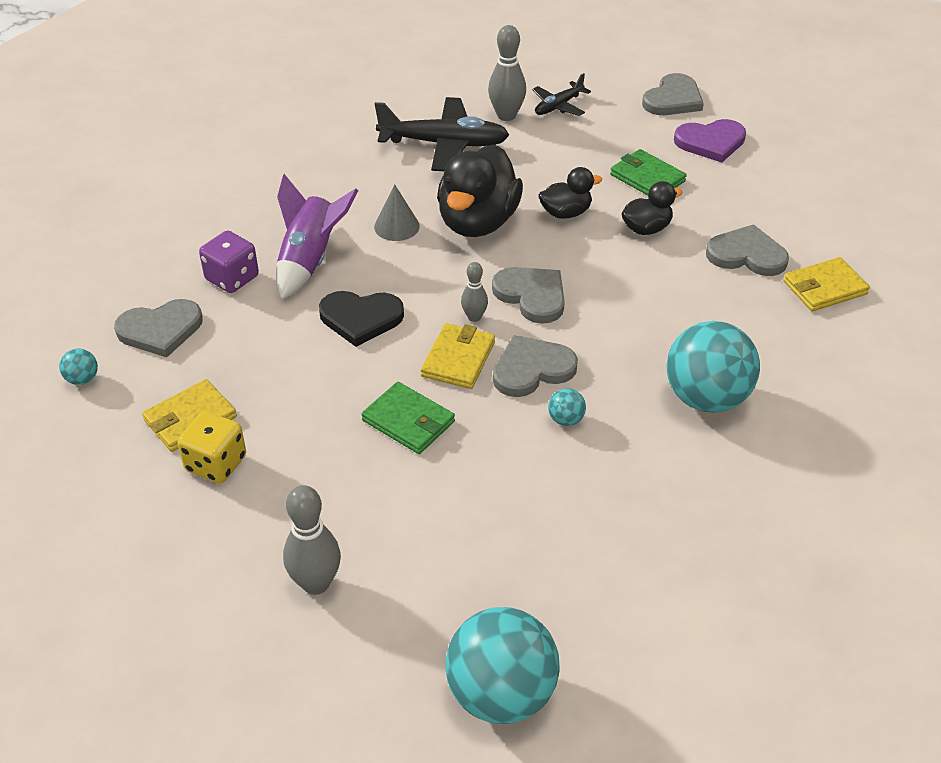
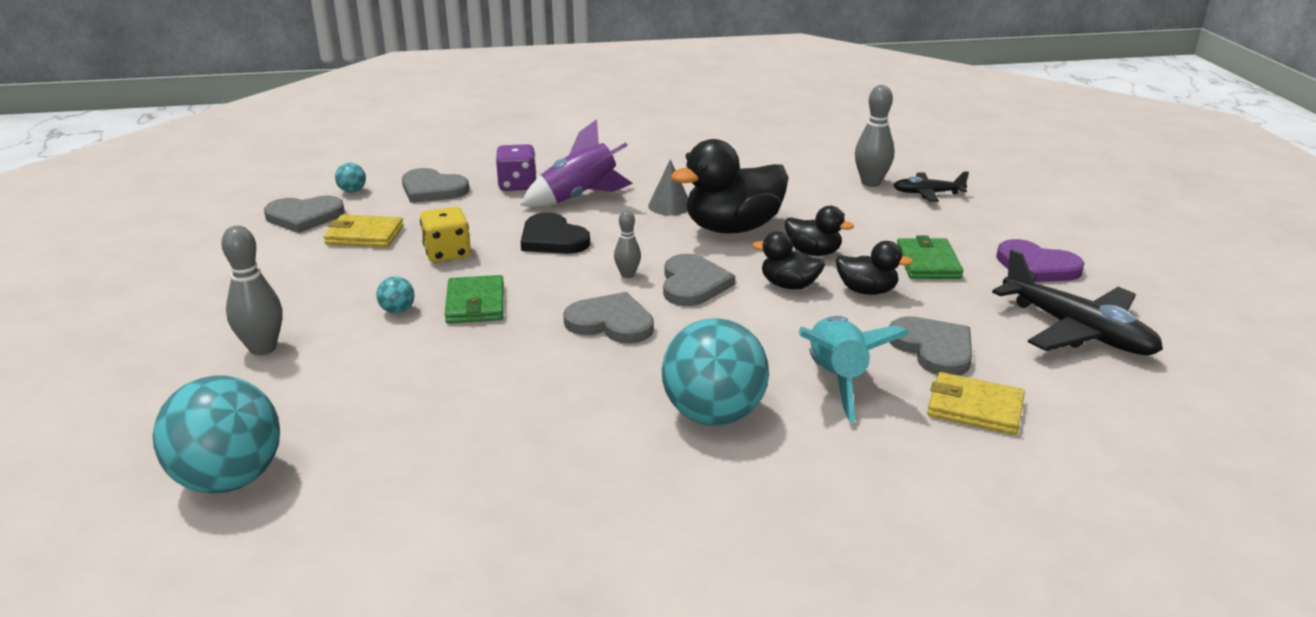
camera: 45 degrees right, 15 degrees down
(216, 463) = (334, 262): yellow dice -> yellow dice (447, 254)
(444, 144) = (790, 179): black plane -> black plane (1077, 331)
(458, 359) = (572, 290): yellow wallet -> none
(566, 419) = (578, 363): turquoise ball -> turquoise ball (397, 310)
(594, 255) = (789, 285): none -> black duck
(673, 99) = (1048, 228): grey heart -> grey heart (304, 216)
(731, 318) = (837, 379): none -> turquoise rocket

